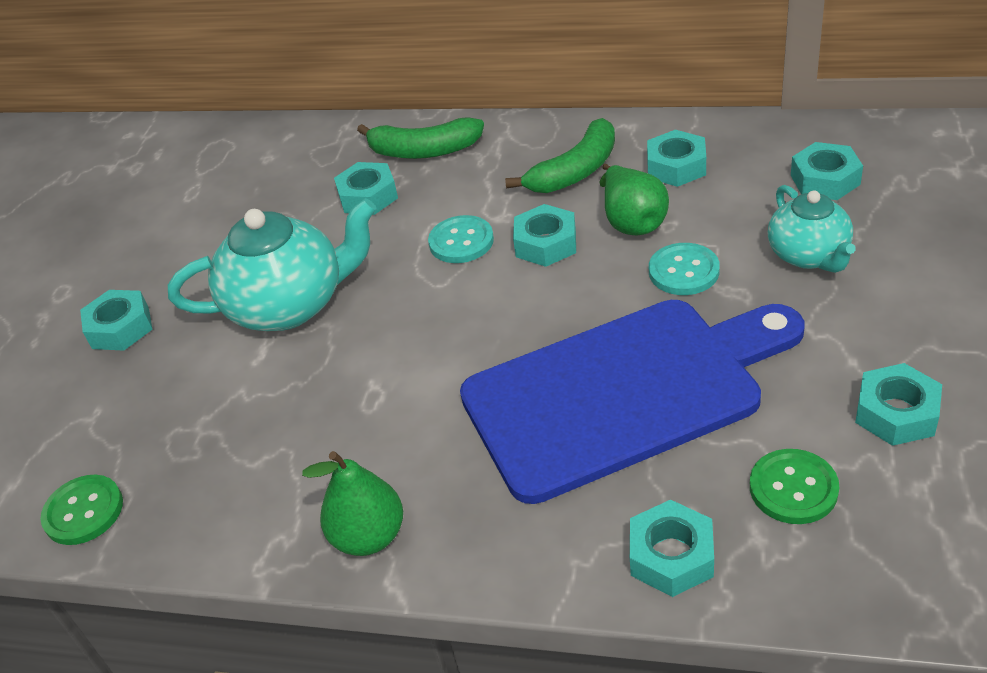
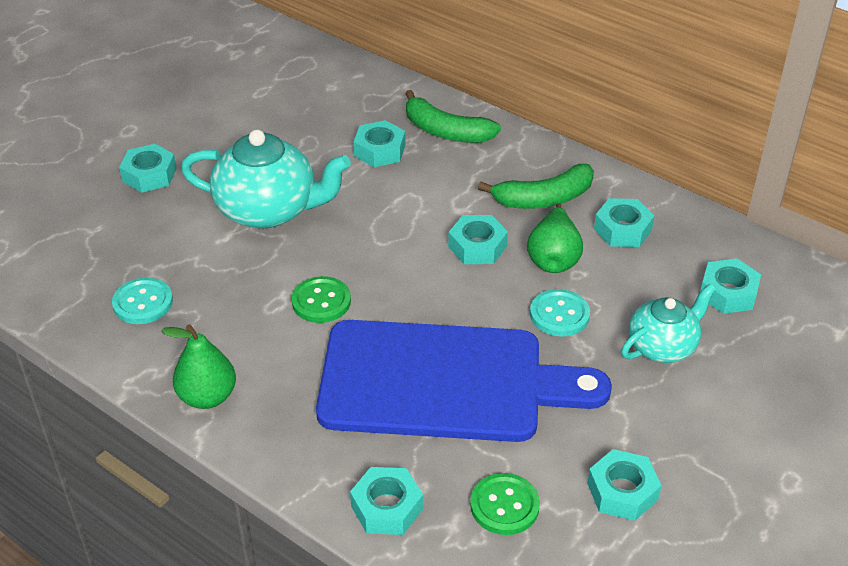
camera: 20 degrees right, 0 degrees up
(83, 511) = (49, 293): green button -> green button (321, 301)
(461, 241) = (419, 217): turquoise button -> turquoise button (143, 303)
(809, 255) = (662, 346): turquoise teapot -> turquoise teapot turned 135 degrees counterclockwise

